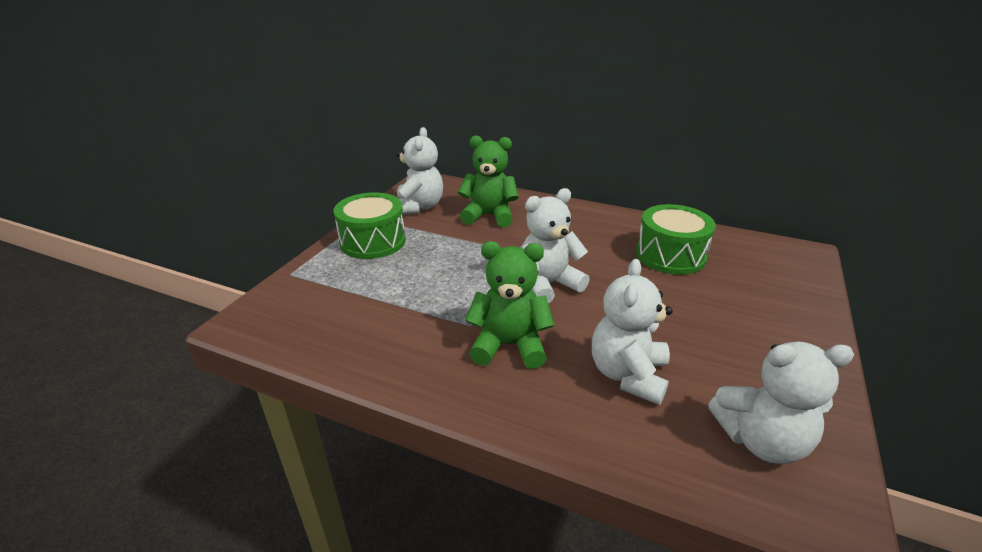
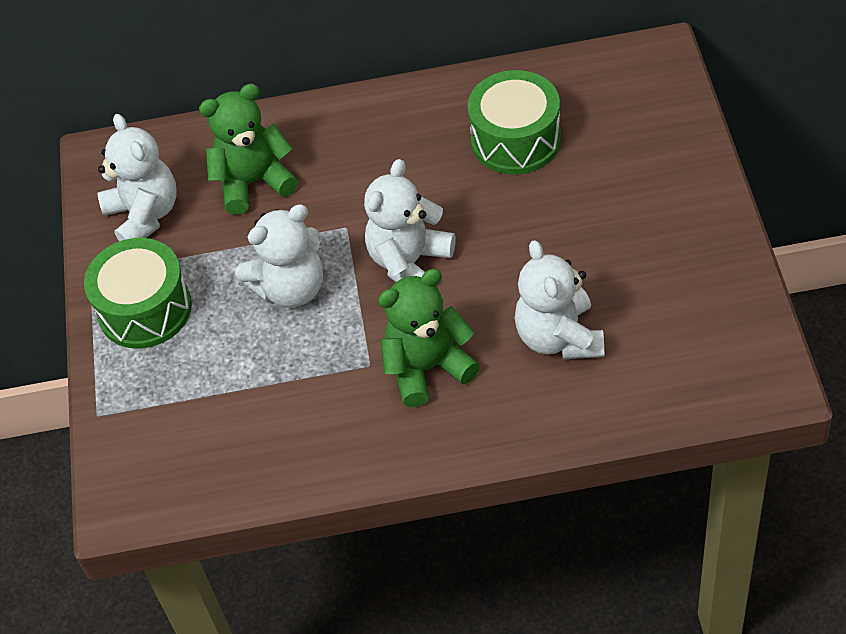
camera: 25 degrees left, 20 degrees up
(761, 440) = (699, 343): white teddy bear -> white teddy bear (291, 288)

